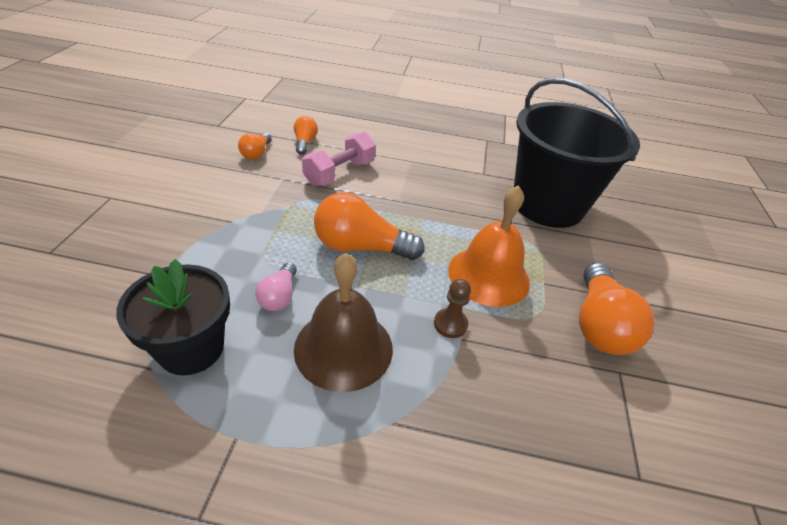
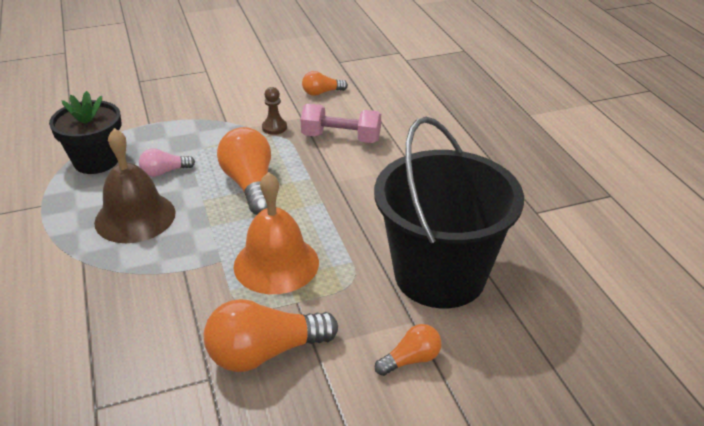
camera: 65 degrees right, 5 degrees down
(305, 142) = (366, 105): orange light bulb -> orange light bulb (411, 359)
(450, 324) = (195, 259): brown pawn -> brown pawn (274, 127)

